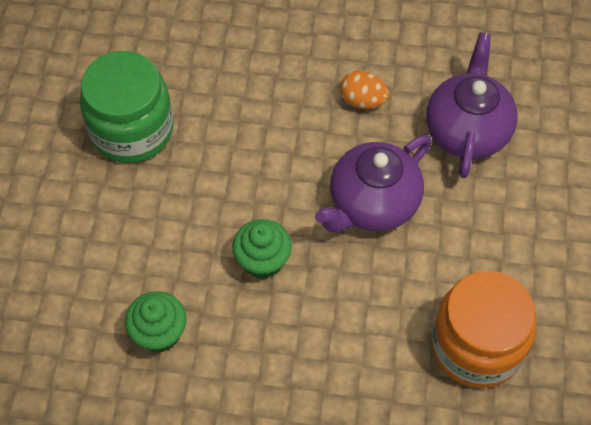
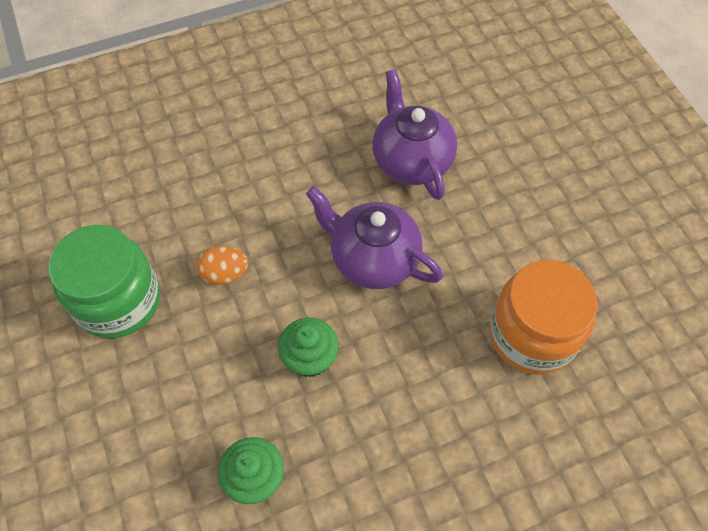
camera: 30 degrees left, 0 degrees up
(362, 100) = (311, 176): orange egg -> orange egg (225, 274)
(372, 203) = (373, 259): purple teapot -> purple teapot turned 105 degrees clockwise

